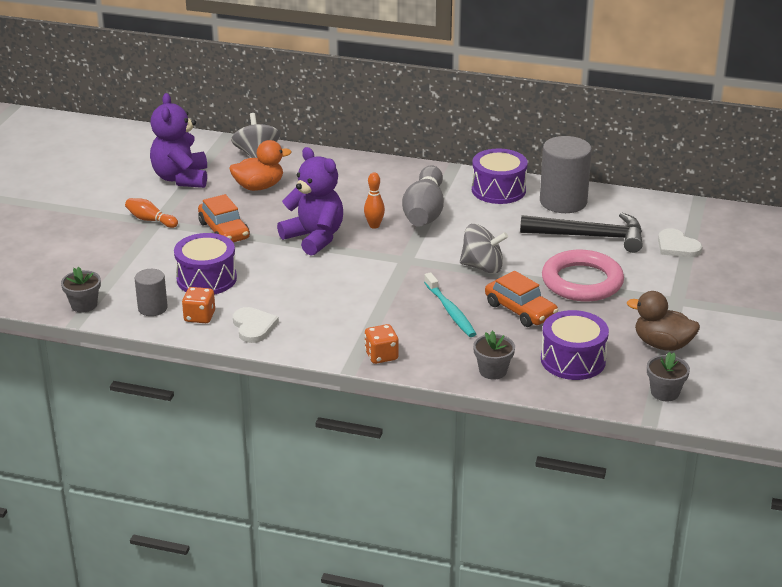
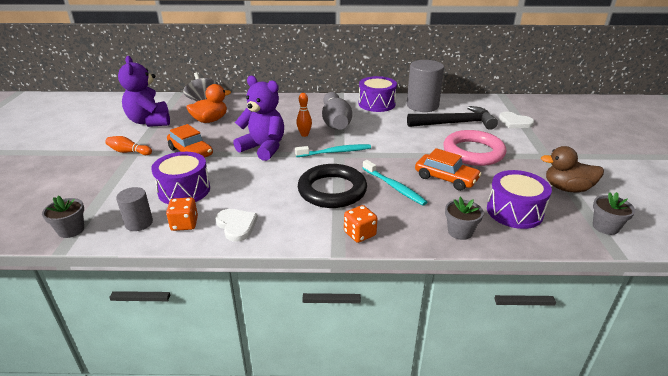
camera: 15 degrees left, 0 degrees up
(374, 304) = (332, 190): none -> black ring
(402, 256) = (335, 152): none -> turquoise toothbrush
(482, 267) = (397, 152): grey spinning top -> none

